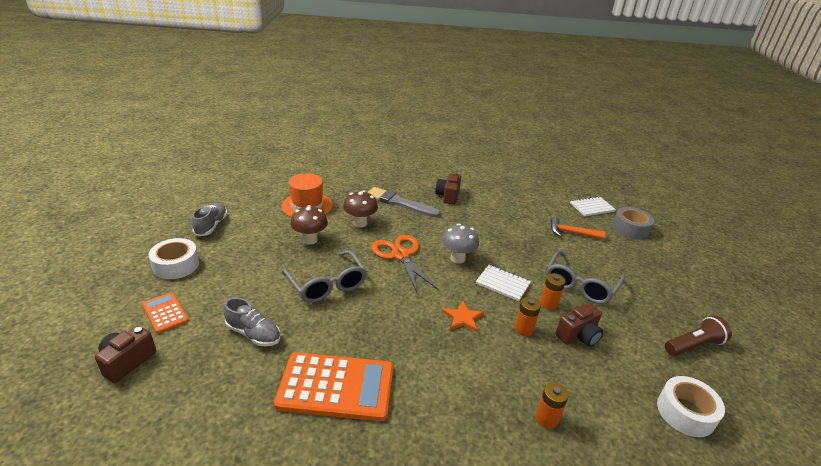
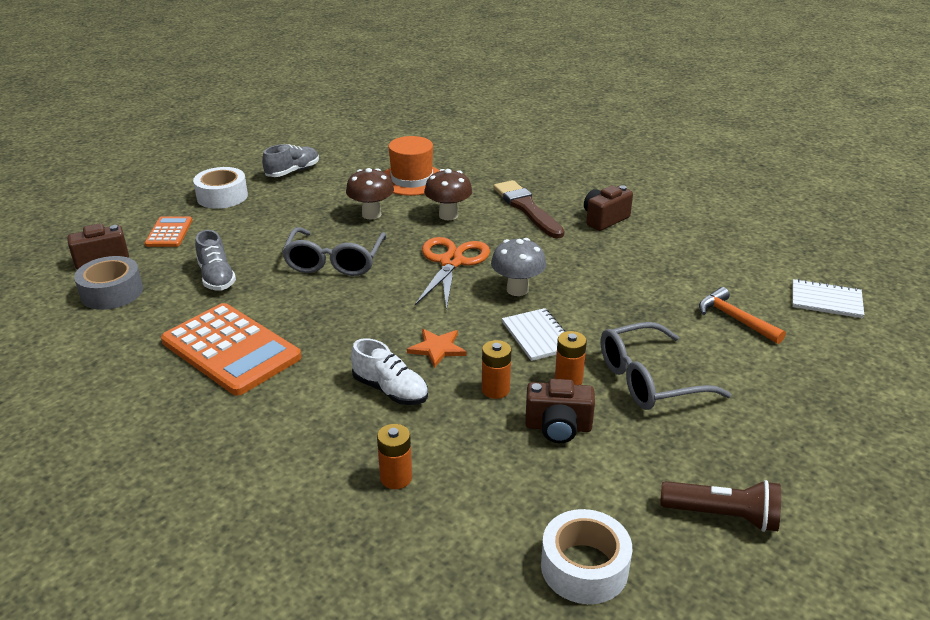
camera: 40 degrees right, 0 degrees up
(399, 203) = (527, 208): grey brush -> brown brush
(472, 360) = (390, 390): none -> white shoe
(630, 228) = (855, 348): grey tape -> grey tape (112, 292)

